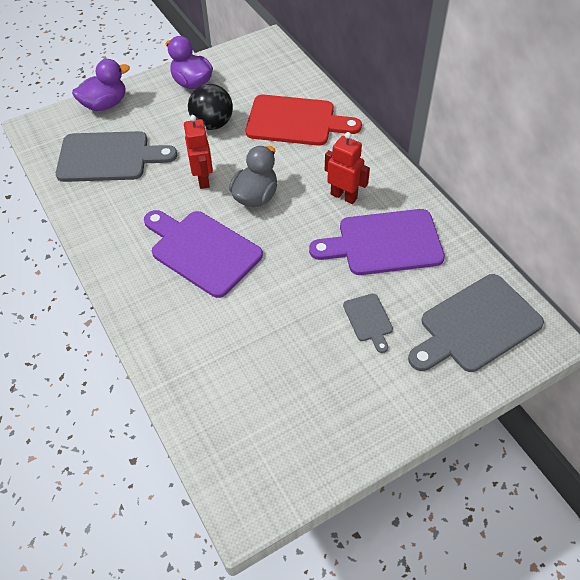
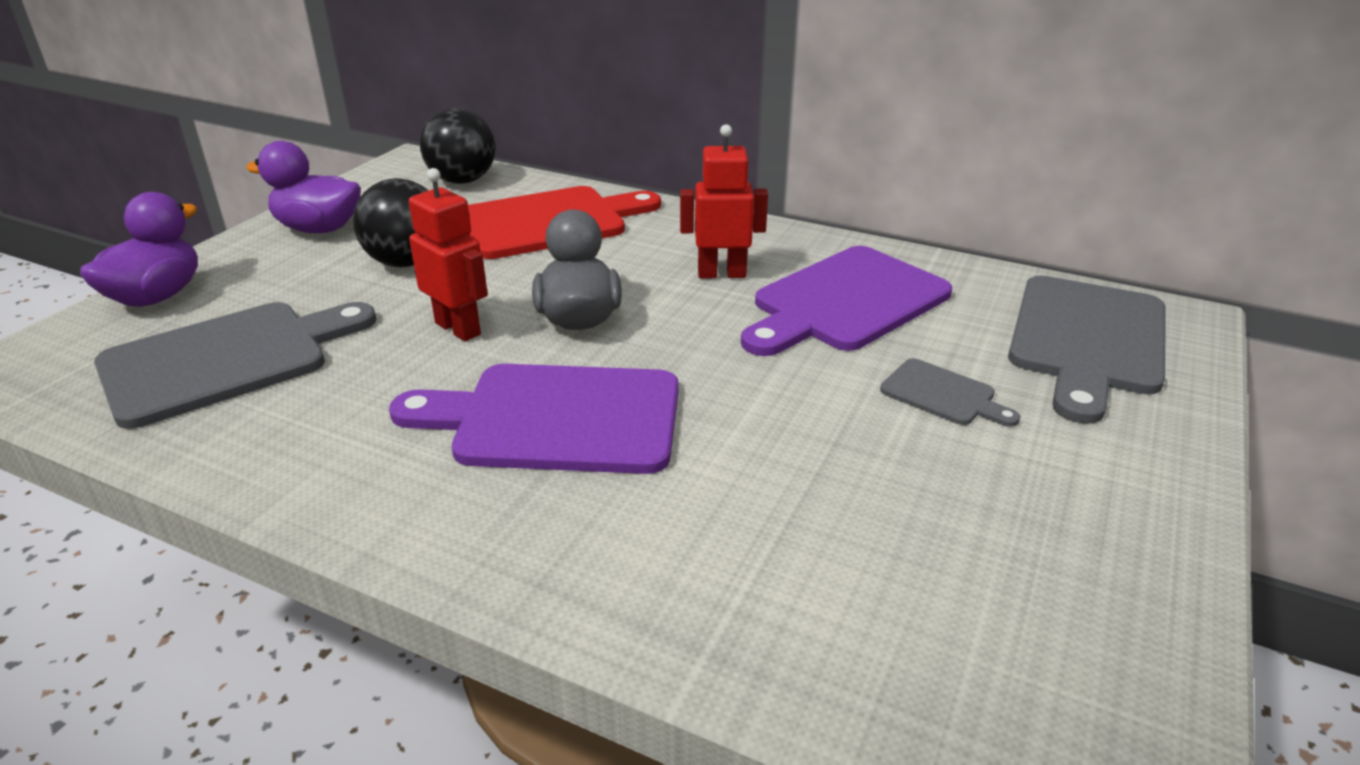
camera: 35 degrees left, 20 degrees down
(279, 69) = (462, 180): none -> black ball

